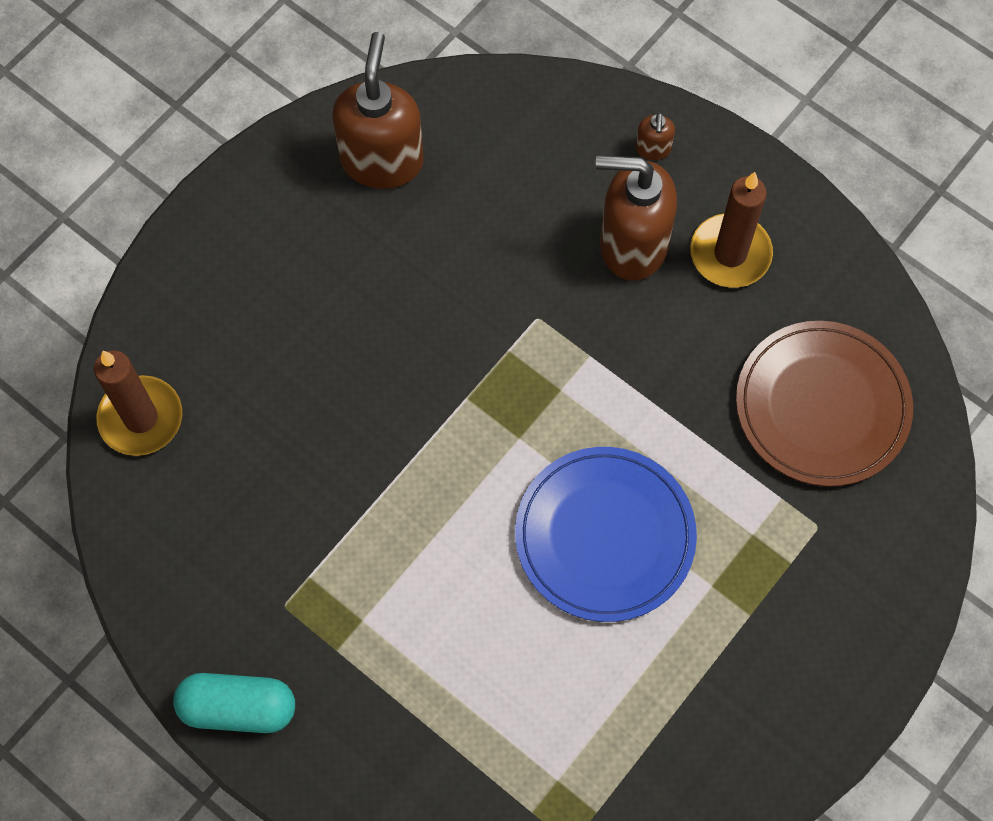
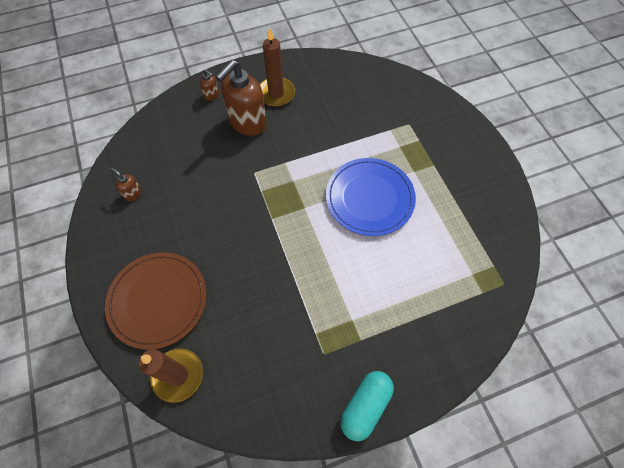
camera: 60 degrees left, 5 degrees down
(382, 160) = (133, 193): brown soap dispenser -> brown soap dispenser, size x0.43
(822, 406) = (360, 98): brown plate -> brown plate (158, 300)

